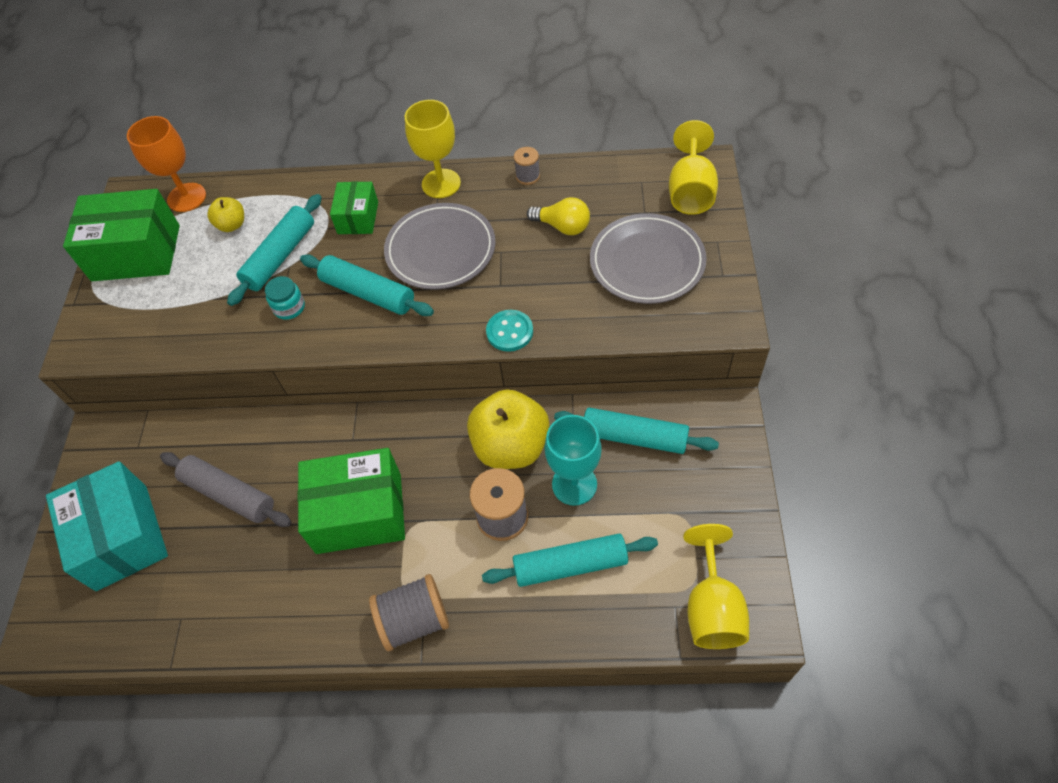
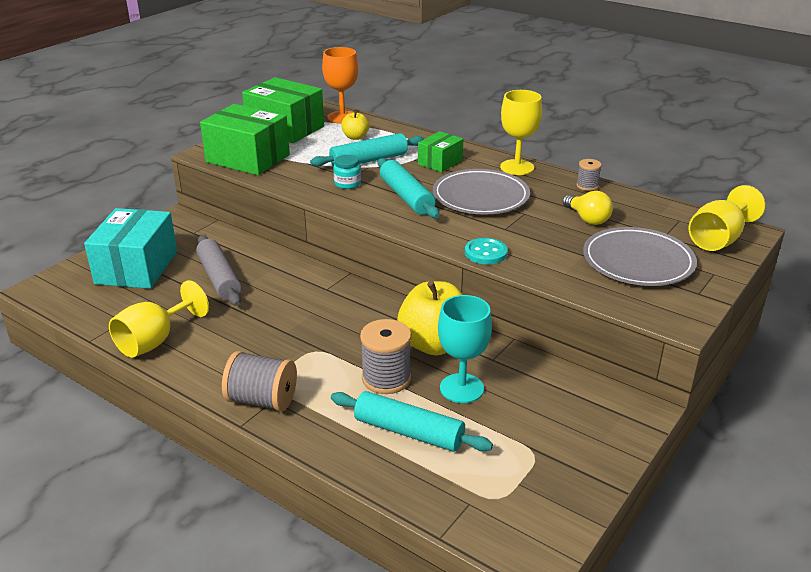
camera: 30 degrees right, 25 degrees down
(359, 513) = (289, 326): green box -> green box (248, 158)
(634, 437) = (540, 385): turquoise rolling pin -> none
(712, 608) = (501, 522): yellow goblet -> yellow goblet (154, 341)

